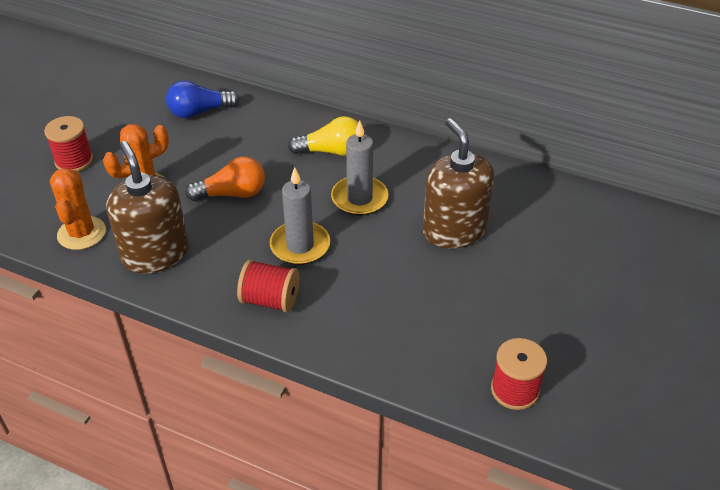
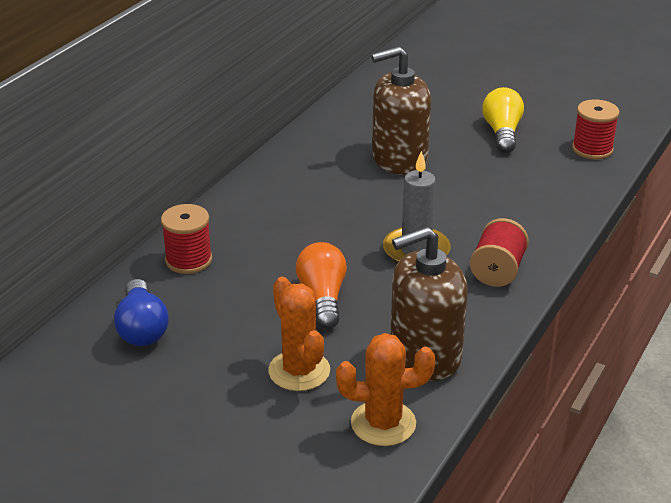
camera: 85 degrees left, 10 degrees down
(74, 161) = (224, 446): red spool -> red spool (188, 260)
(331, 151) = (257, 225): yellow light bulb -> yellow light bulb (502, 133)
(359, 198) = (344, 210): grey candle -> none

